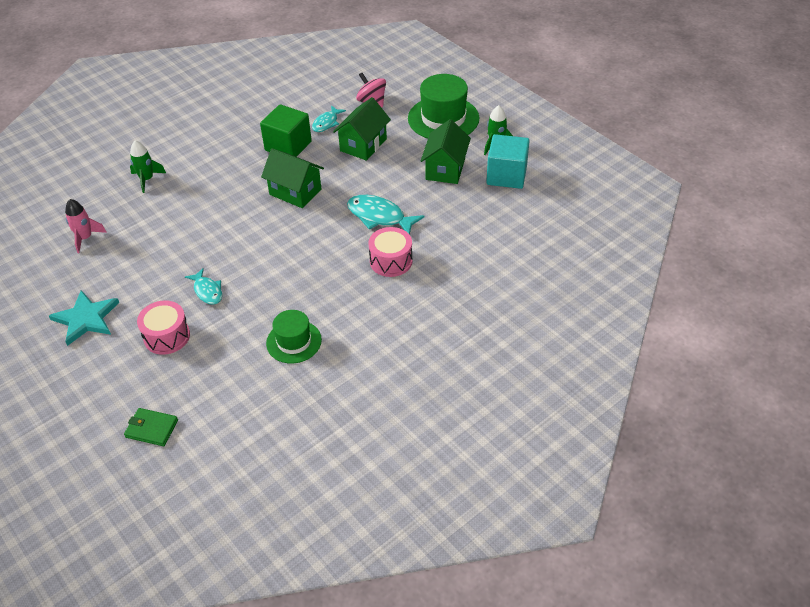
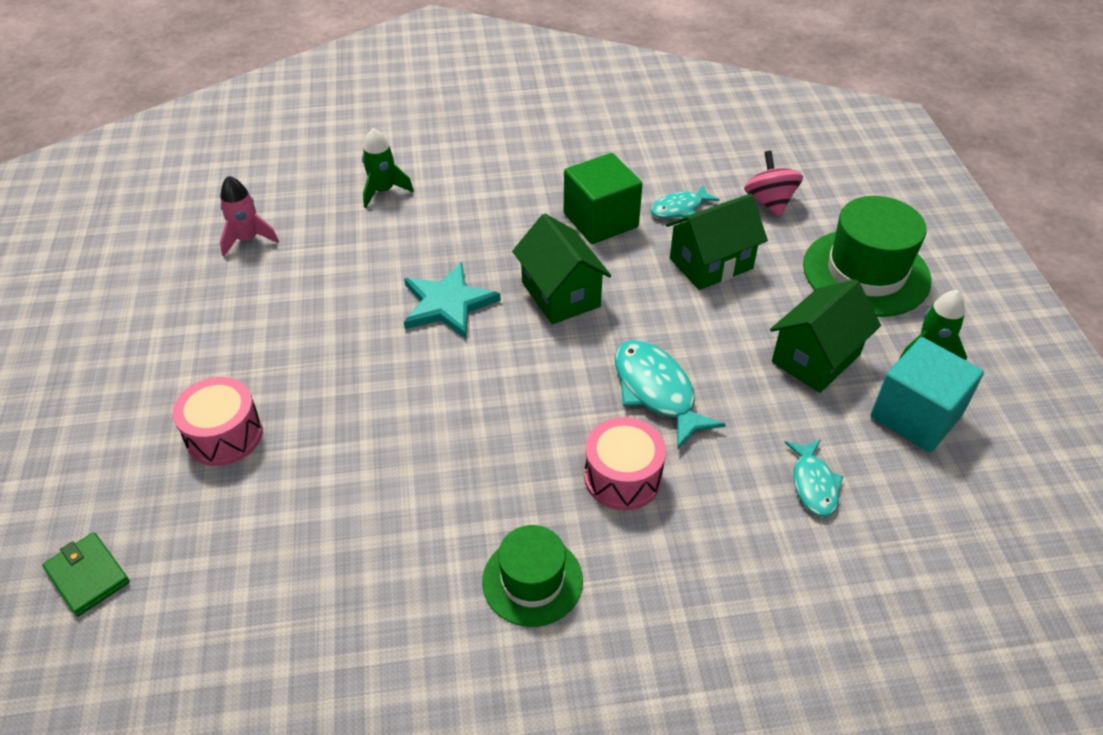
camera: 30 degrees right, 0 degrees up
(86, 319) = (154, 355): turquoise star -> turquoise star (448, 304)
(207, 291) = (329, 392): turquoise fish -> turquoise fish (813, 484)
(294, 341) = (380, 541): green hat -> green hat (532, 580)

